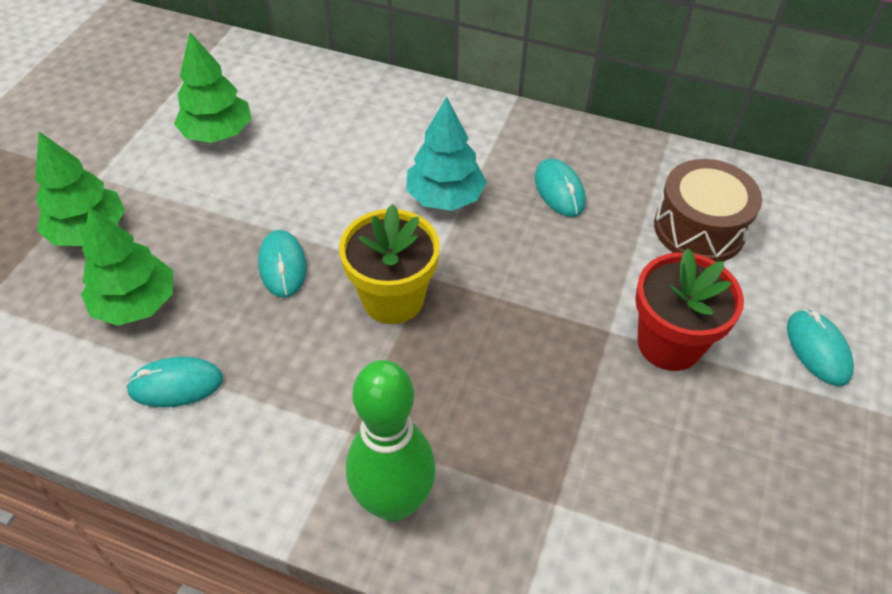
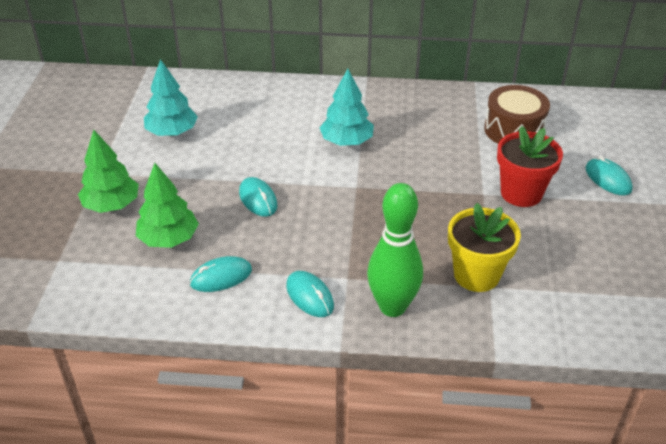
camera: 15 degrees left, 10 degrees down
(218, 133) = (172, 132): green tree -> turquoise tree
(393, 299) = (340, 203): yellow flower pot -> yellow flower pot (476, 275)
(559, 190) = (418, 125): turquoise mouse -> turquoise mouse (310, 296)

